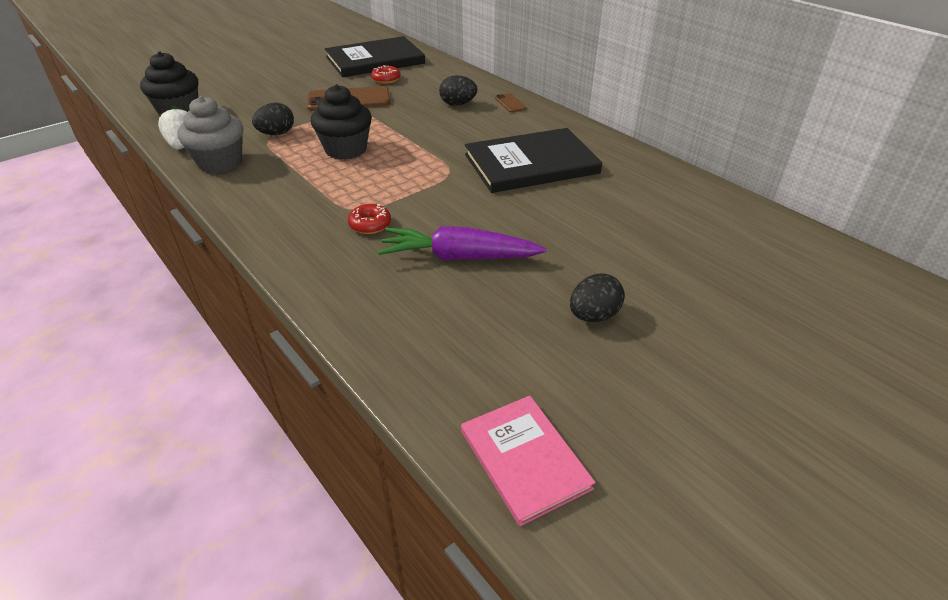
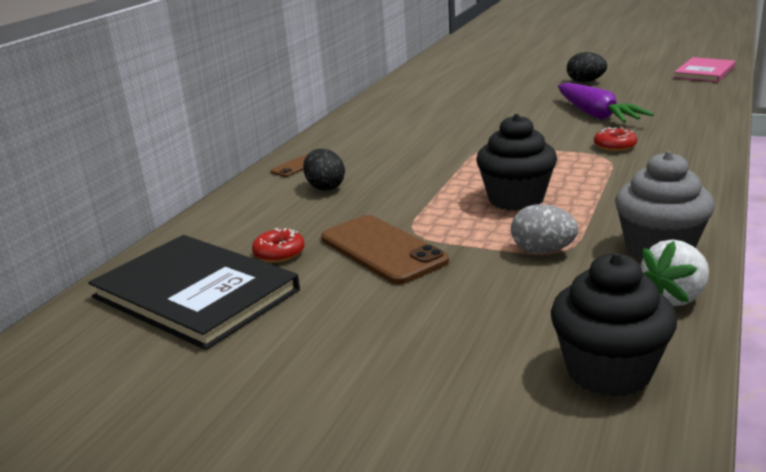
camera: 115 degrees left, 15 degrees down
(276, 134) = (542, 251): black egg -> grey egg
(531, 164) = (427, 129): black book -> none

